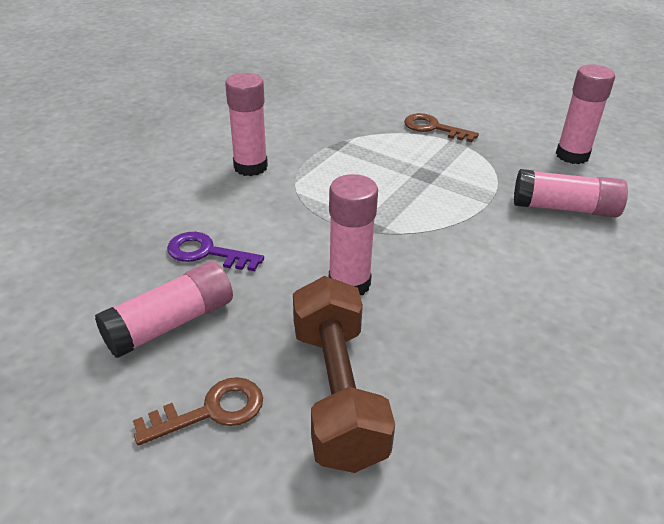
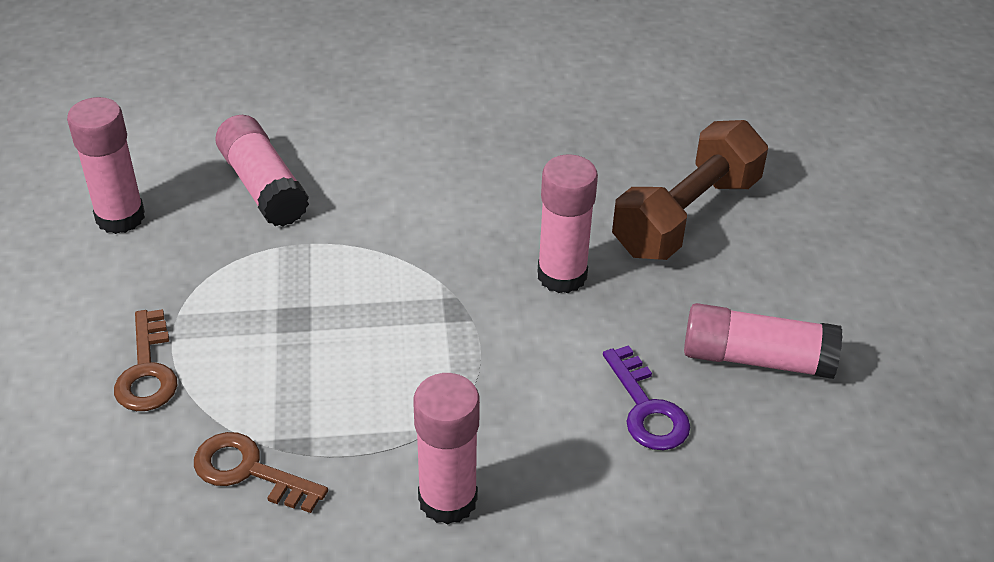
camera: 130 degrees left, 5 degrees up
(211, 411) = (789, 269): brown key -> brown key (249, 471)

